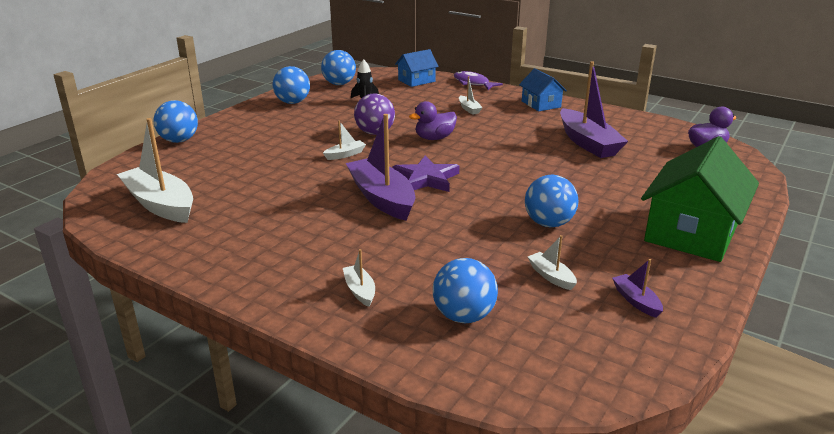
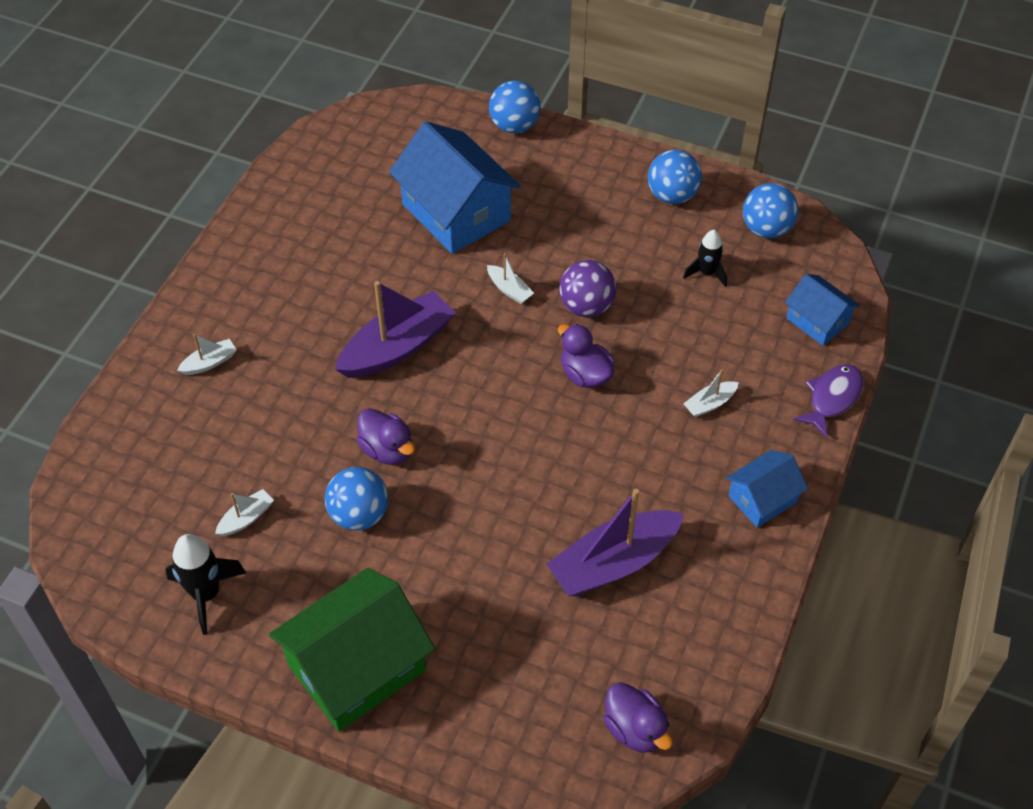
camera: 80 degrees right, 25 degrees up
(160, 204) = (354, 167): white boat -> none
(252, 167) = (456, 212): none -> blue house
(426, 179) = (456, 382): purple star -> none
(464, 316) = (173, 448): blue ball -> none
(486, 208) = (387, 450): none -> purple duck
(636, 301) = (206, 594): purple boat -> black rocket
(691, 232) = (357, 667): green house -> green house turned 60 degrees counterclockwise

